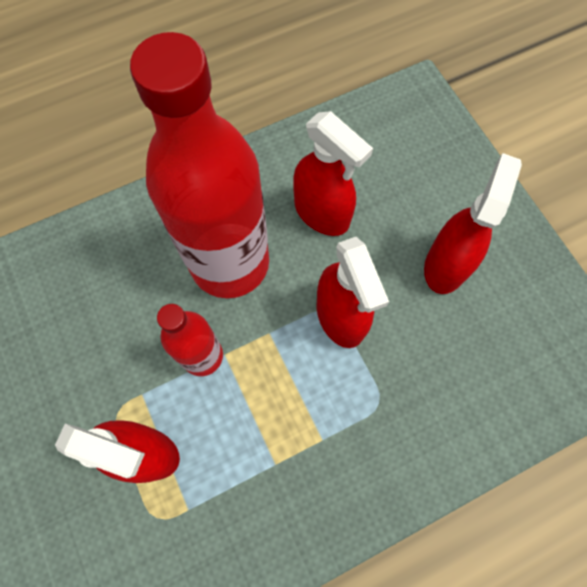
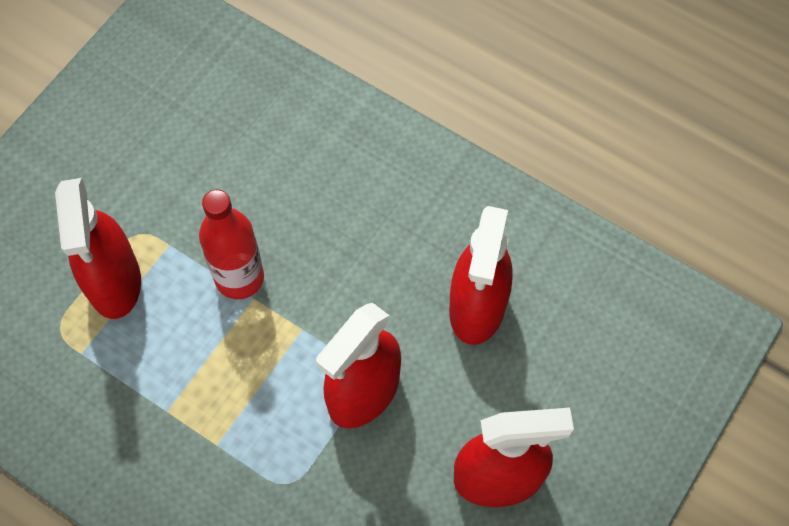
camera: 60 degrees right, 5 degrees down
(230, 263) = (357, 245): red bottle -> none

